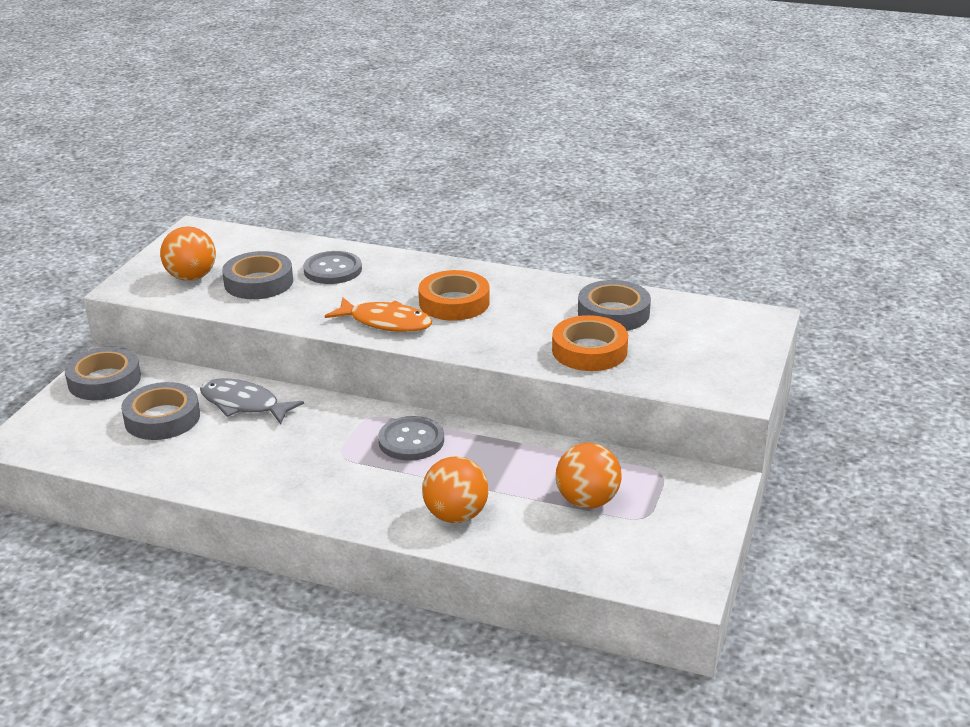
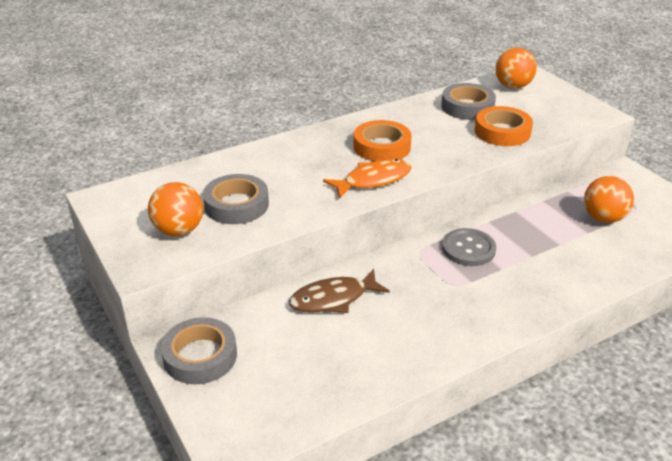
camera: 50 degrees left, 5 degrees up
(162, 418) = (301, 348): grey tape -> none
(244, 404) = (333, 299): grey fish -> brown fish
(332, 270) = (267, 169): grey button -> none
(456, 515) = (574, 270): orange ball -> orange ball (513, 86)

